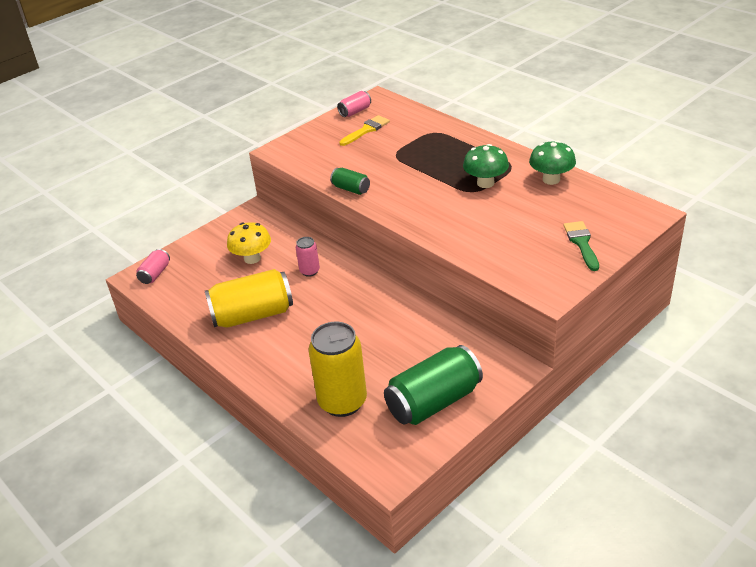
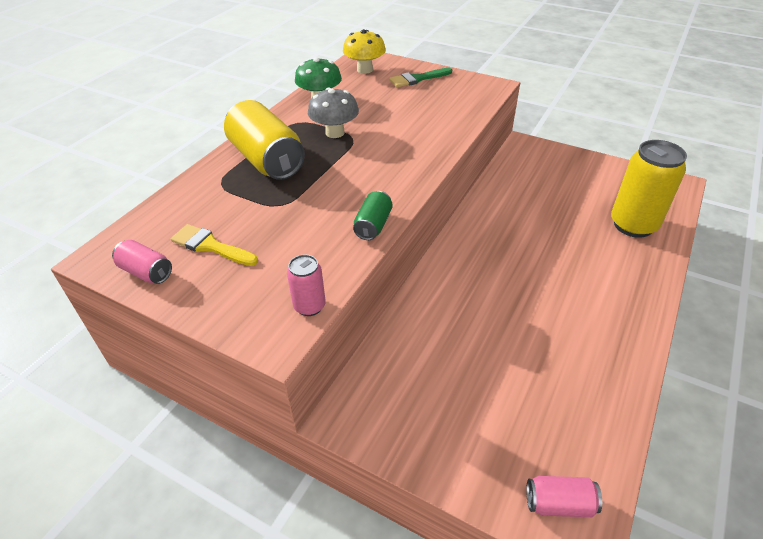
camera: 110 degrees left, 5 degrees up
(252, 258) = (464, 374): yellow mushroom -> yellow mushroom (364, 70)
(252, 315) = (570, 332): yellow can -> yellow can (267, 160)
(309, 271) = (464, 302): pink can -> pink can (309, 306)
(433, 402) = (590, 176): green can -> none
(485, 183) = (335, 133): green mushroom -> grey mushroom

